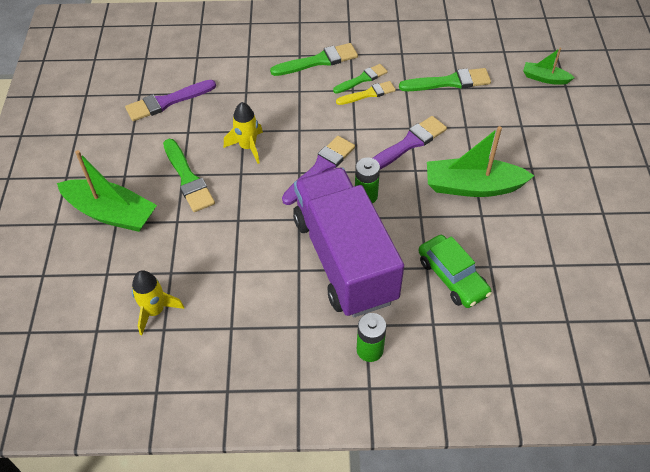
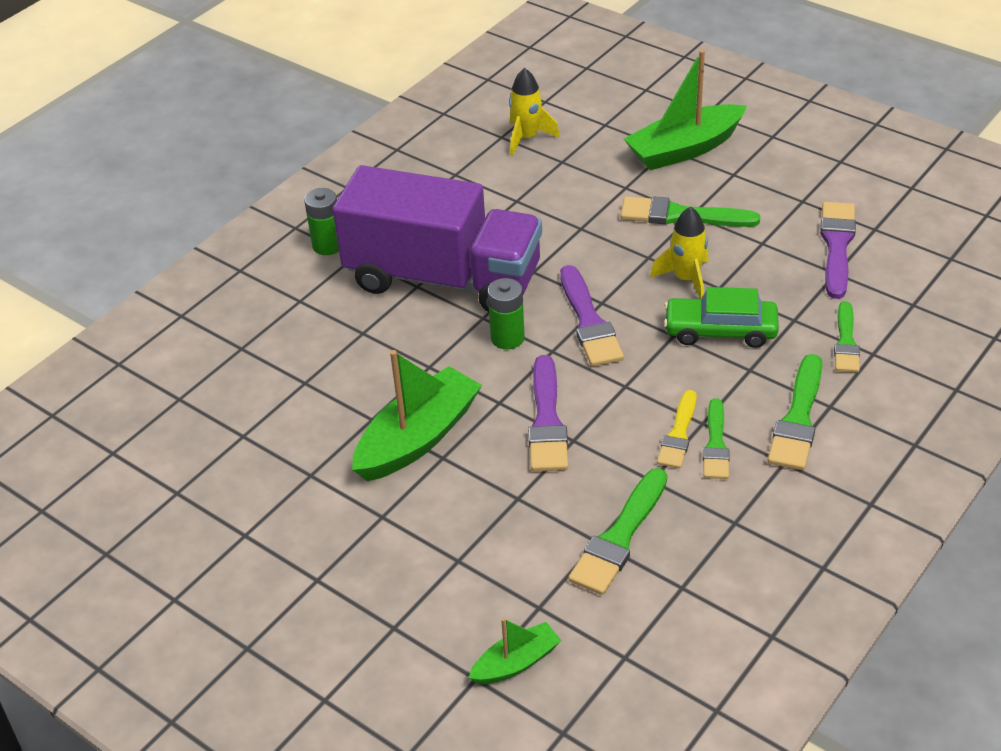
camera: 130 degrees right, 10 degrees down
(247, 67) = (846, 341): none -> green brush
(452, 277) = (329, 344): green car -> green car (720, 331)

